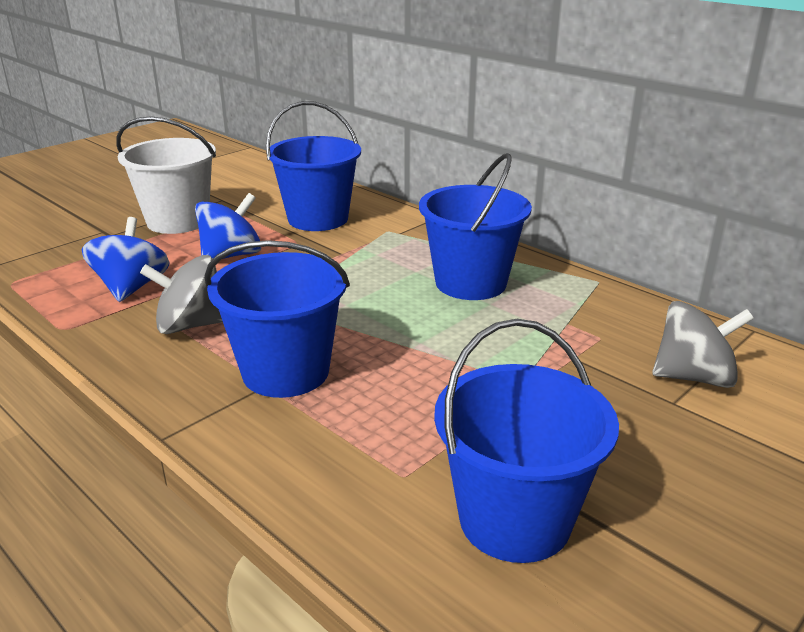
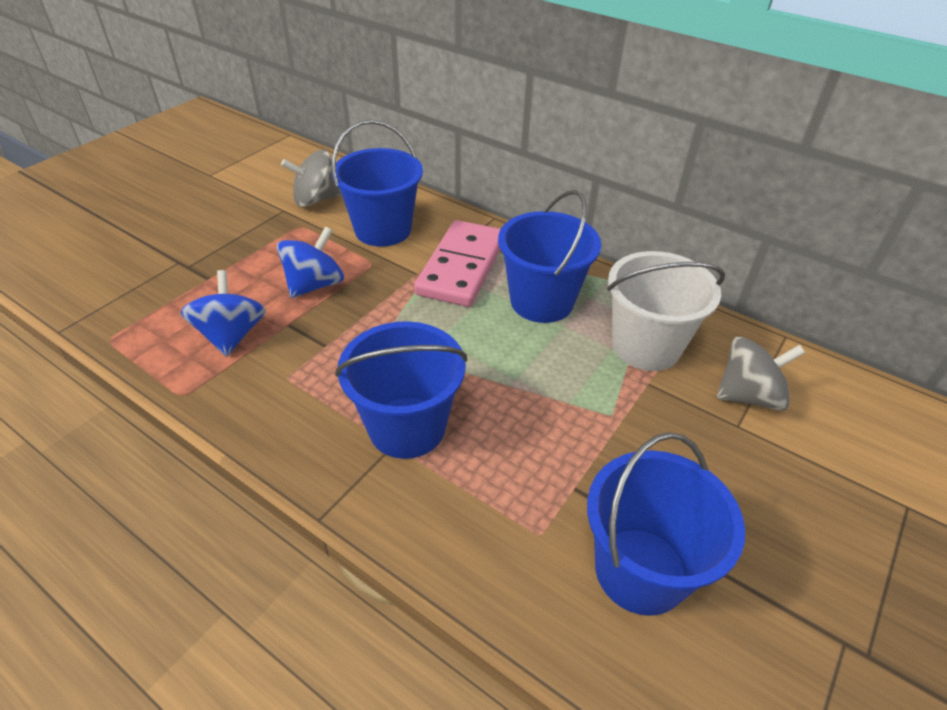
camera: 10 degrees left, 15 degrees up
(178, 221) = (249, 243): white bucket -> white bucket (646, 346)
(190, 325) = (303, 378): grey spinning top -> grey spinning top (316, 200)
(391, 251) = (461, 267): none -> pink domino

